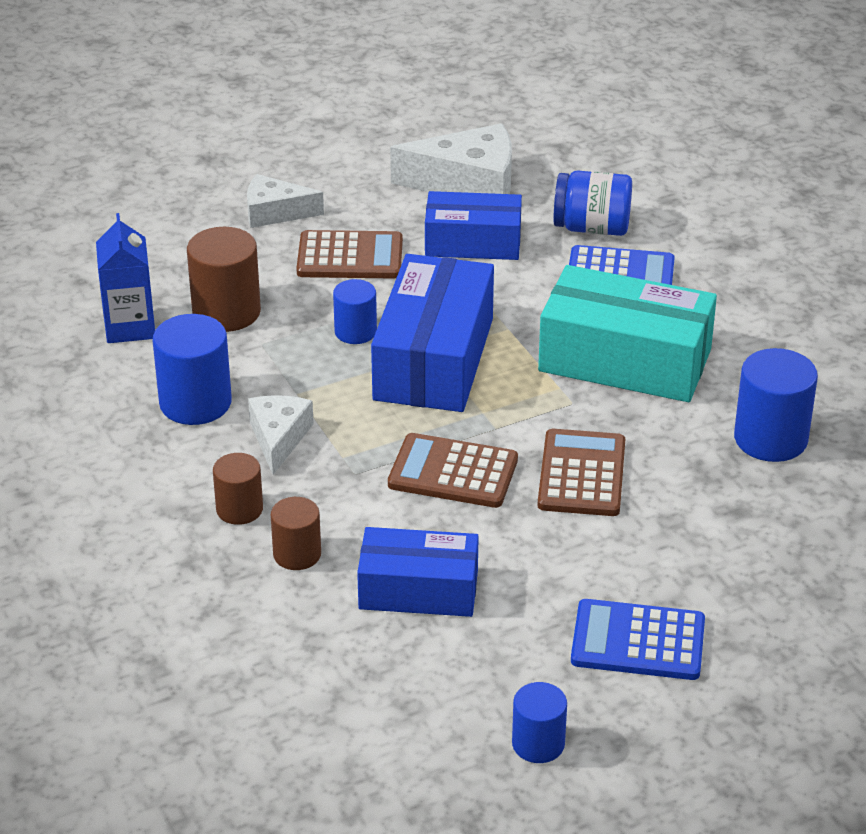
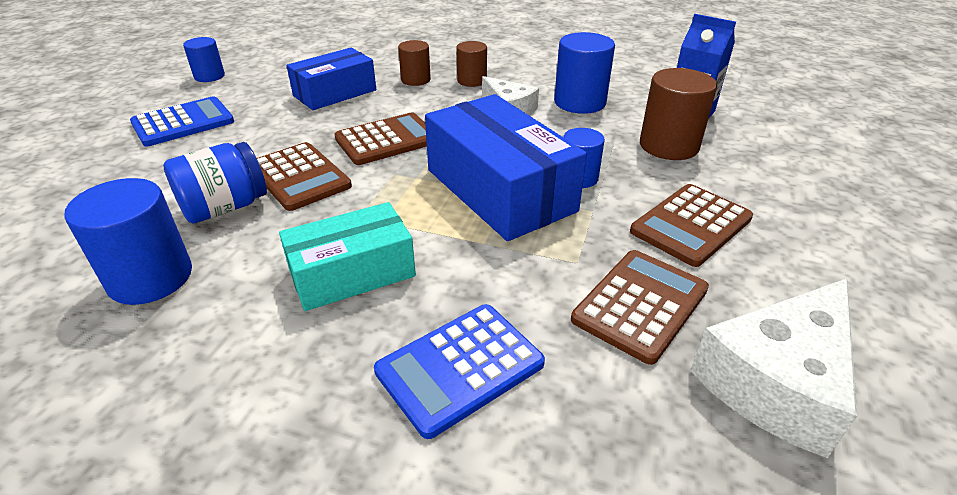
camera: 135 degrees right, 0 degrees up
(275, 212) = (810, 225): white cheese -> none
(473, 243) = (640, 305): blue box -> brown calculator
(592, 228) = (572, 419): blue jar -> blue jar (225, 207)
(625, 360) = (352, 273): turquoise box -> turquoise box, size x0.64

